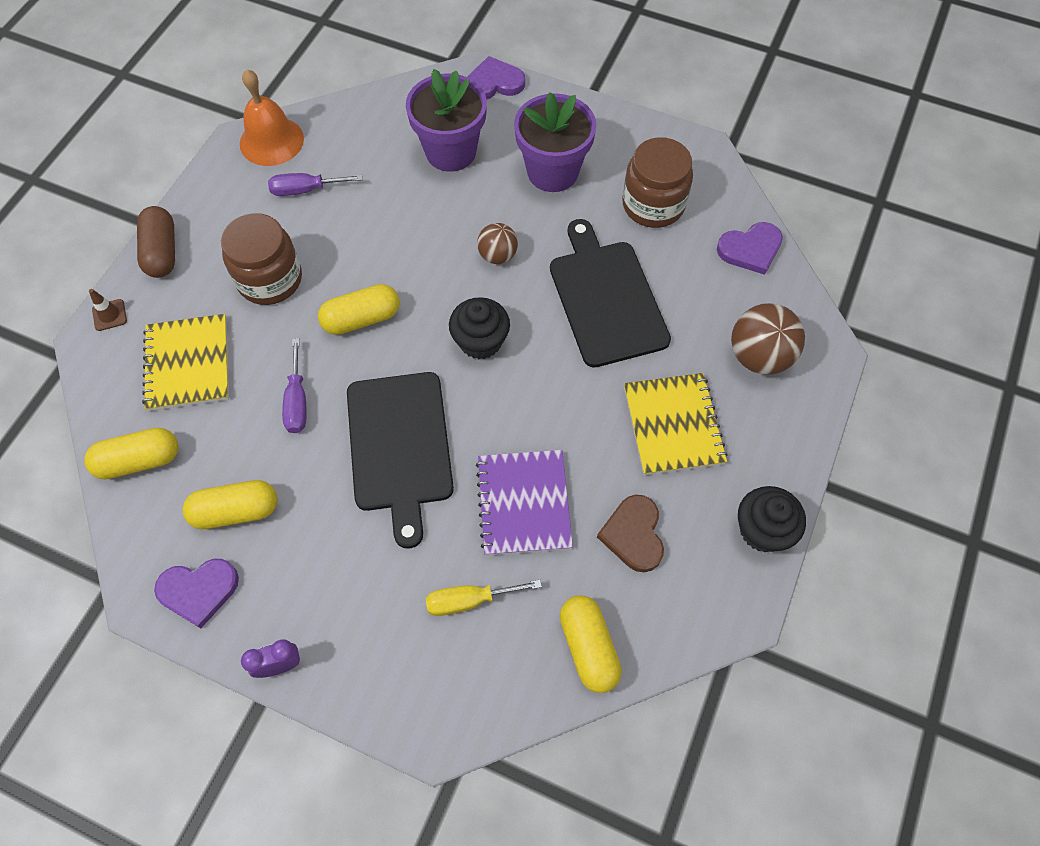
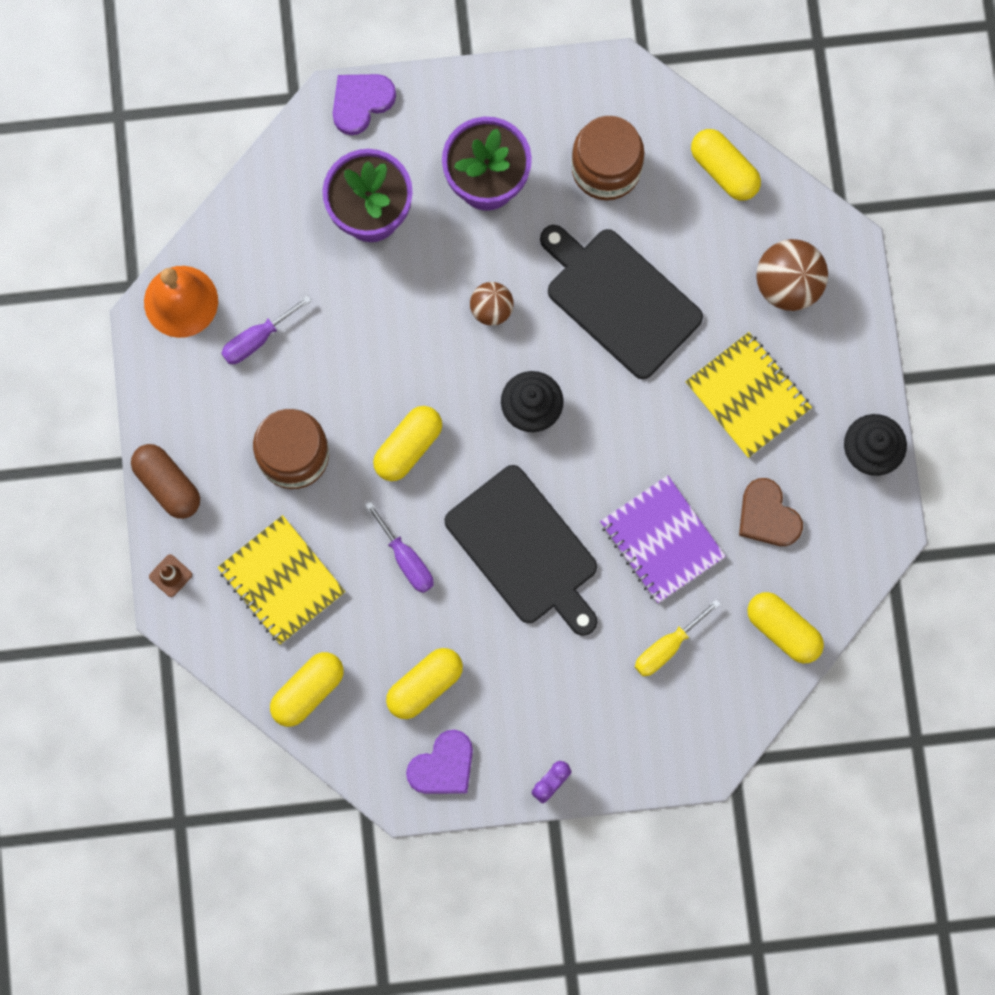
camera: 30 degrees left, 15 degrees up
(750, 249) = (724, 170): purple heart -> yellow capsule

